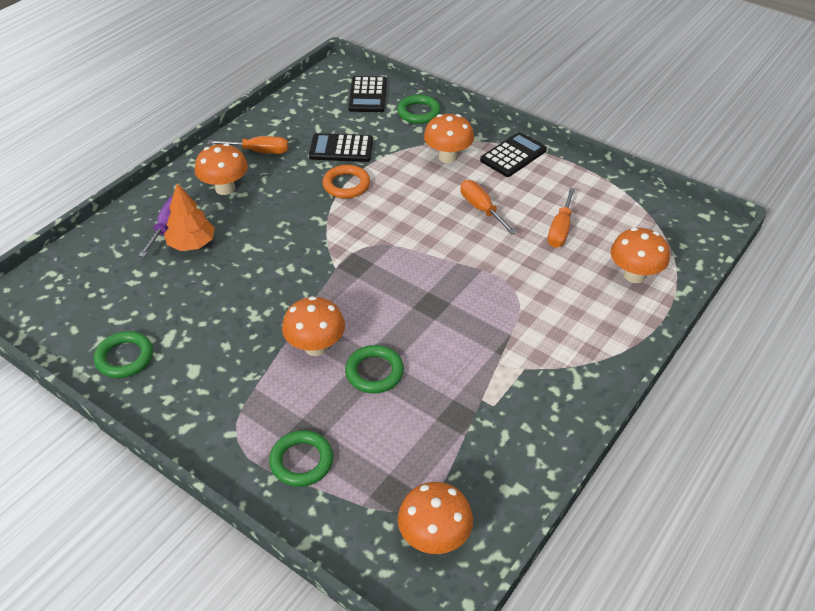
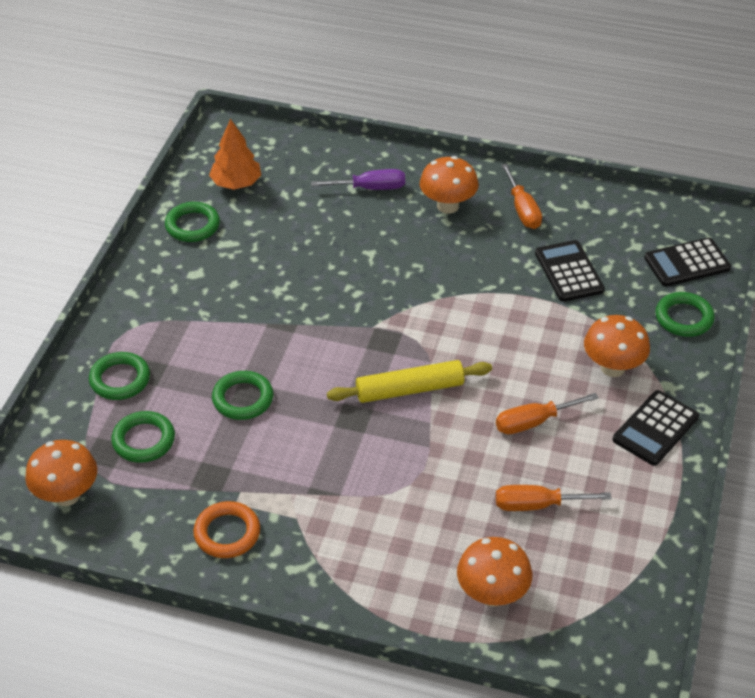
camera: 70 degrees right, 0 degrees up
(192, 244) = (354, 213): orange tree -> orange tree (236, 183)
(316, 347) = (258, 346): orange mushroom -> none
(346, 185) = (508, 295): orange ring -> orange ring (227, 533)
(390, 458) = (144, 440): none -> green ring
(416, 265) = (409, 389): none -> yellow rolling pin
(481, 209) = (533, 422): orange screwdriver -> orange screwdriver turned 150 degrees counterclockwise
(513, 155) = (655, 428): black calculator -> black calculator turned 105 degrees clockwise

